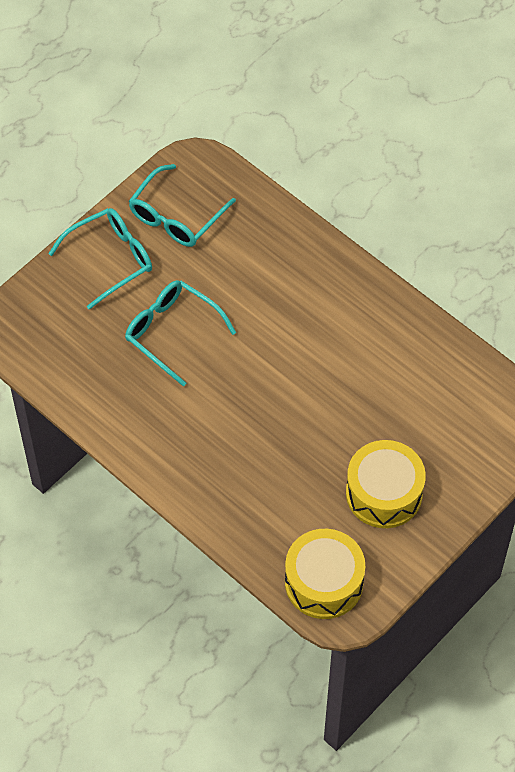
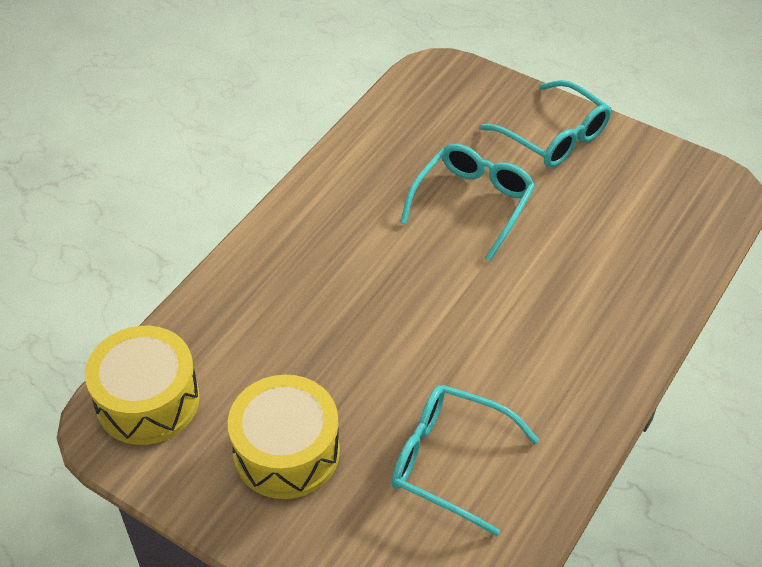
camera: 80 degrees right, 10 degrees down
(176, 217) = (636, 183): turquoise glasses -> turquoise glasses (449, 461)

